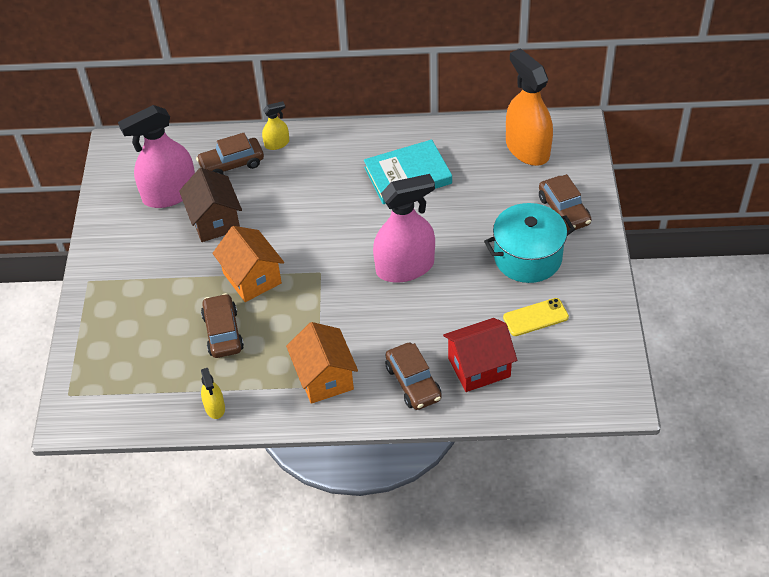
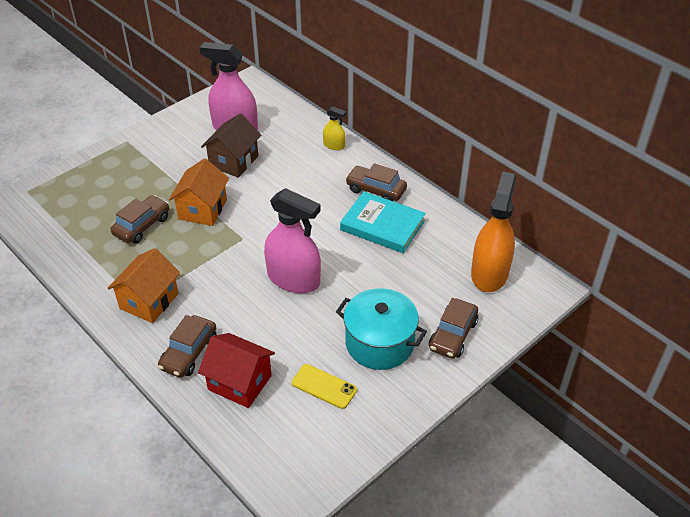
camera: 45 degrees right, 5 degrees down
(215, 407) = (74, 262): yellow spray bottle -> none
(232, 164) = (291, 137): brown car -> brown car (376, 190)

